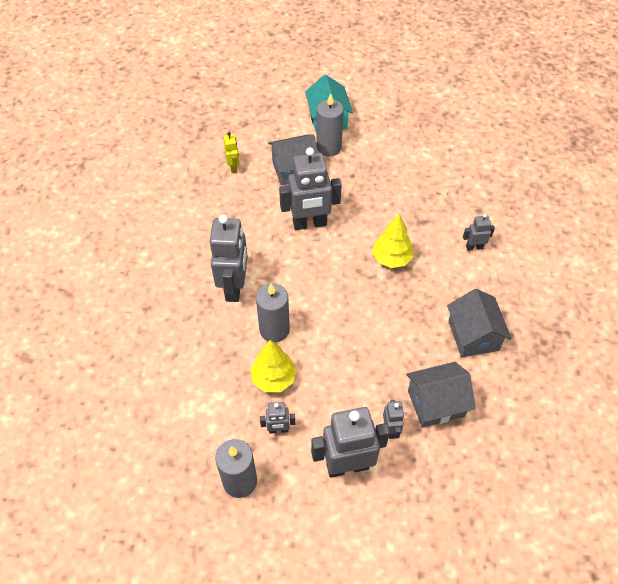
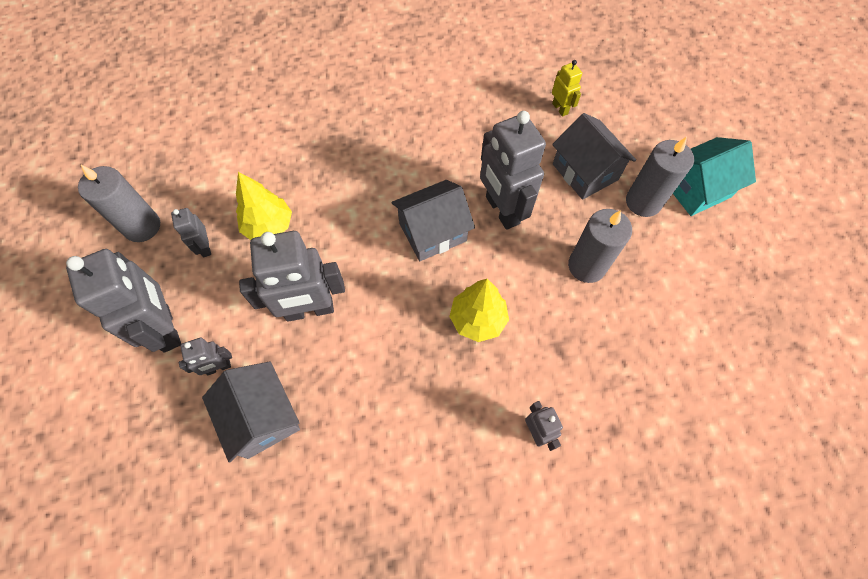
camera: 75 degrees right, 10 degrees up
(233, 167) = (560, 108): yellow robot -> yellow robot turned 90 degrees counterclockwise
(234, 287) = (382, 157): grey robot -> grey robot (309, 310)
(274, 330) = (333, 211): grey candle -> grey candle (586, 266)
(473, 335) = (377, 452): grey house -> grey house (432, 232)

